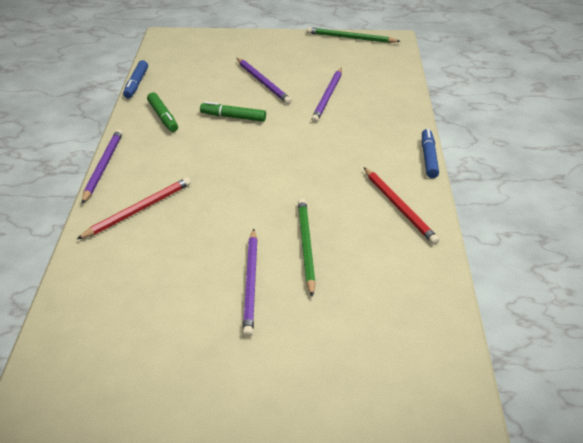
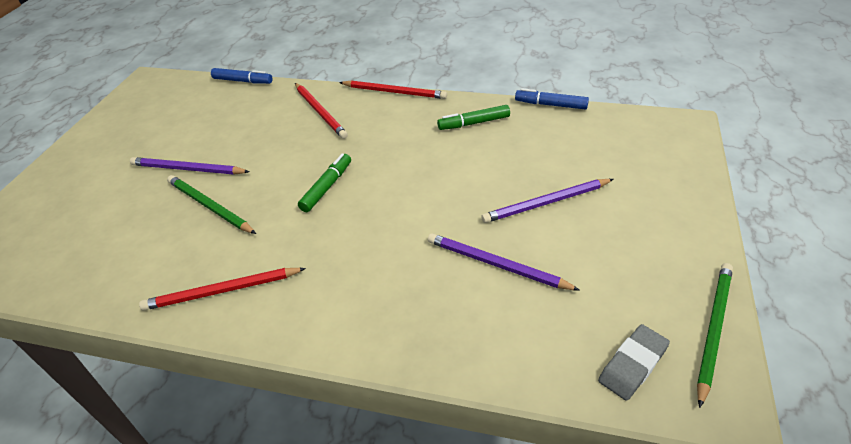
camera: 105 degrees right, 5 degrees up
(103, 166) = (394, 92): purple pencil -> red pencil
(233, 117) = (461, 172): green marker -> green marker (327, 187)
(306, 246) = (209, 206): green pencil -> green pencil turned 150 degrees counterclockwise
(382, 57) = (633, 365): none -> grey eraser
(428, 158) = (302, 349): blue marker -> blue marker (243, 81)

